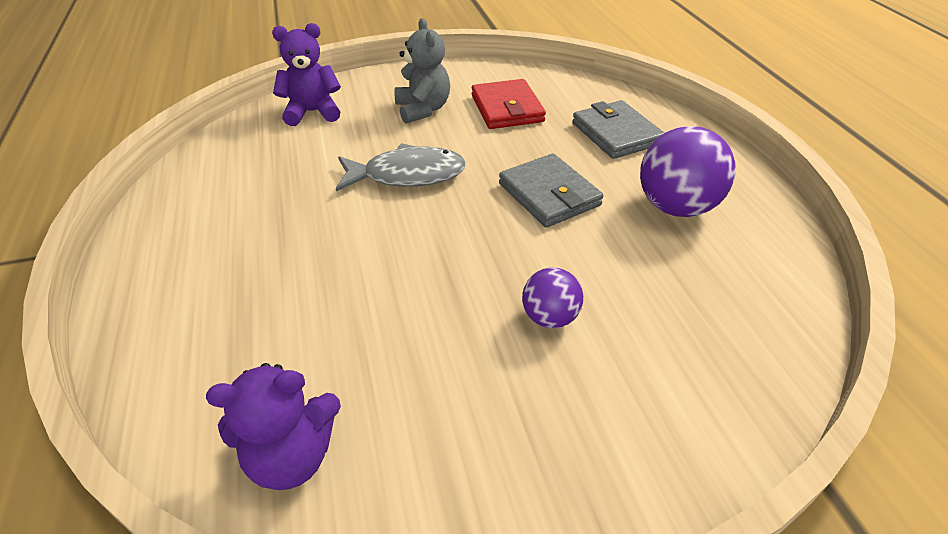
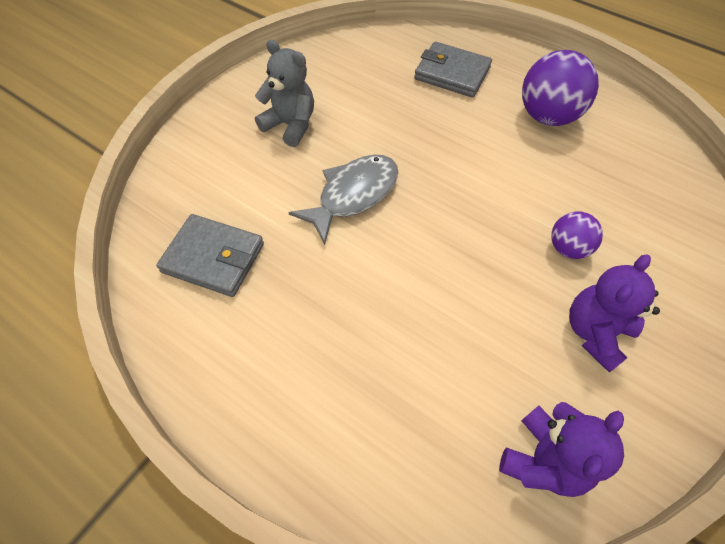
camera: 40 degrees left, 15 degrees up
(312, 112) = (197, 180): purple teddy bear -> purple teddy bear (595, 332)
(507, 108) = (354, 89): red wallet -> none
(549, 194) = (466, 152): grey wallet -> grey wallet (213, 258)

